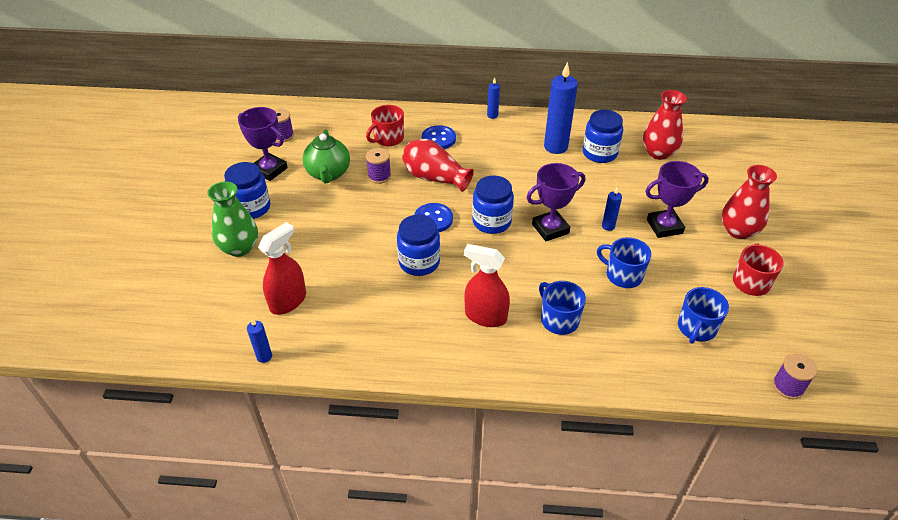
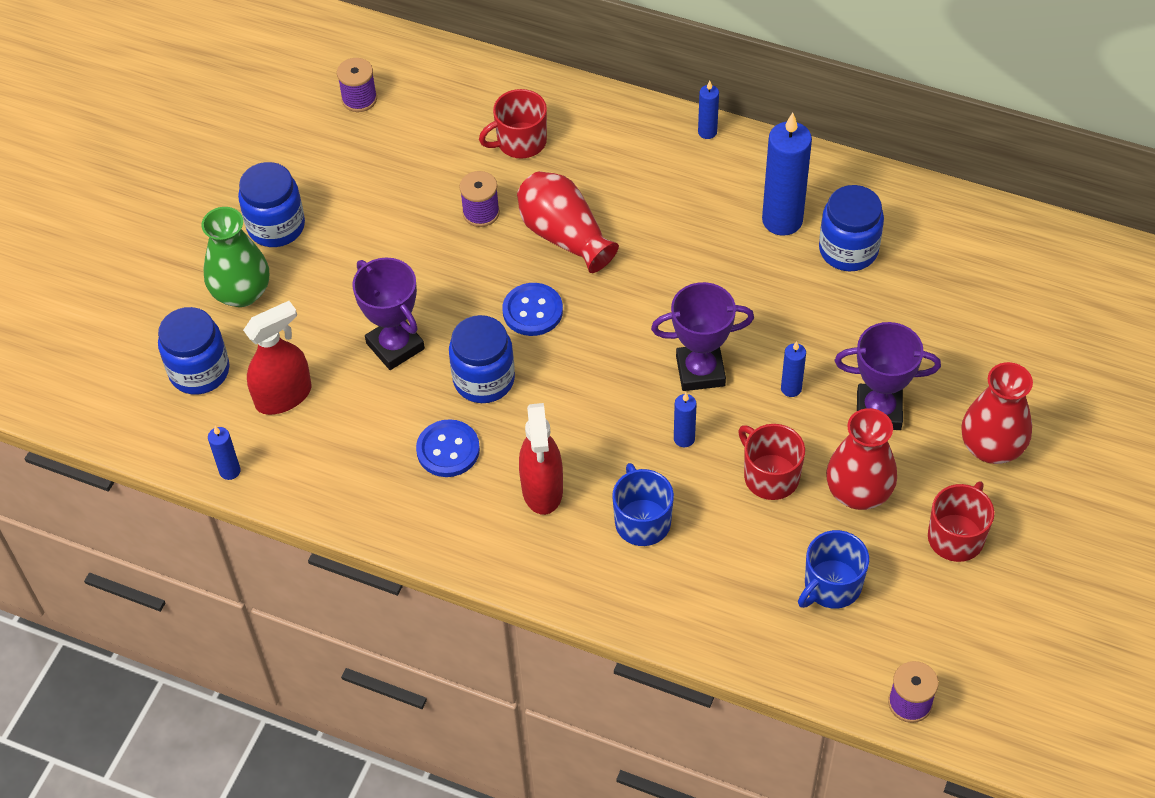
camera: 20 degrees right, 10 degrees up
(269, 170) = (321, 162): purple trophy -> purple trophy (395, 346)
(328, 174) = (406, 190): green teapot -> none
(438, 139) = (600, 161): blue button -> blue button (448, 450)
(485, 316) = (542, 489): red spray bottle -> red spray bottle turned 135 degrees counterclockwise
(491, 222) = (617, 337): blue jar -> blue jar (199, 371)
(560, 267) = (684, 439): none -> blue candle
(623, 275) = (770, 476): blue mug -> red mug
(658, 153) = (947, 272): red vase -> red vase (858, 492)

